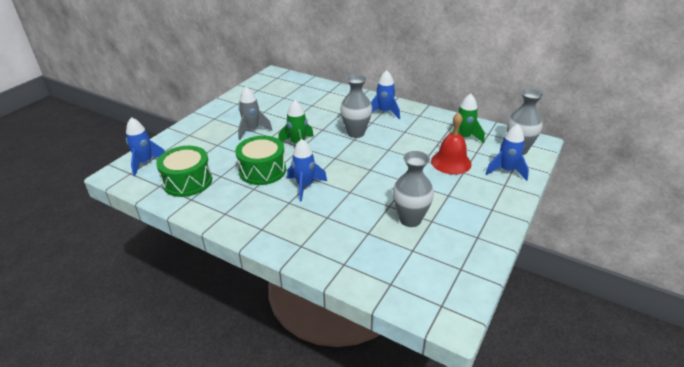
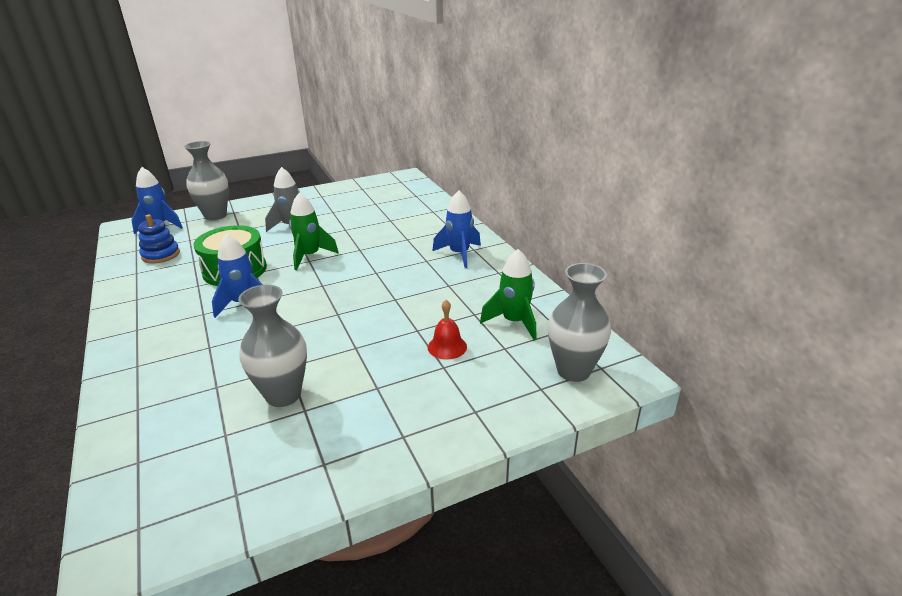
camera: 35 degrees right, 5 degrees down
(187, 181) = (161, 255): green drum -> blue stacking toy
(356, 133) = (388, 266): grey vase -> grey vase (215, 215)
(451, 162) = (447, 347): red bell -> red bell, size x0.60
(506, 171) = (508, 392): blue rocket -> none

